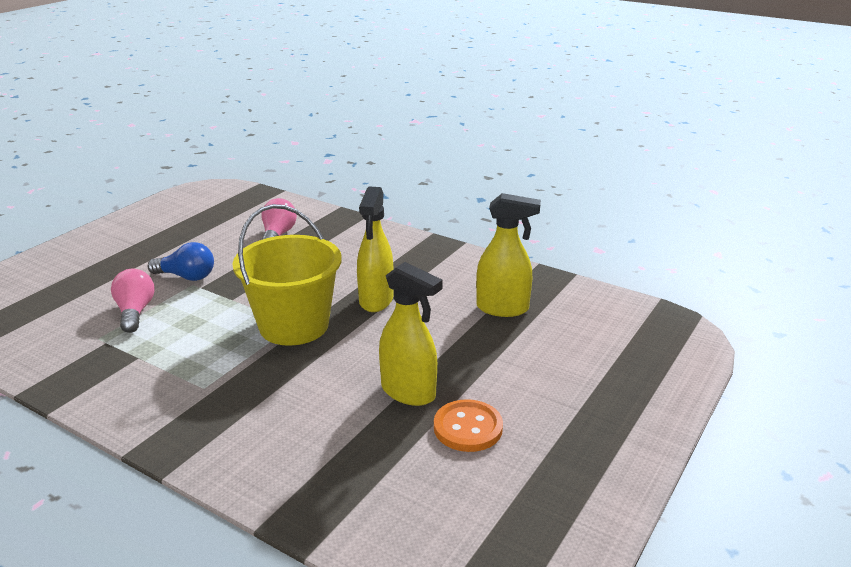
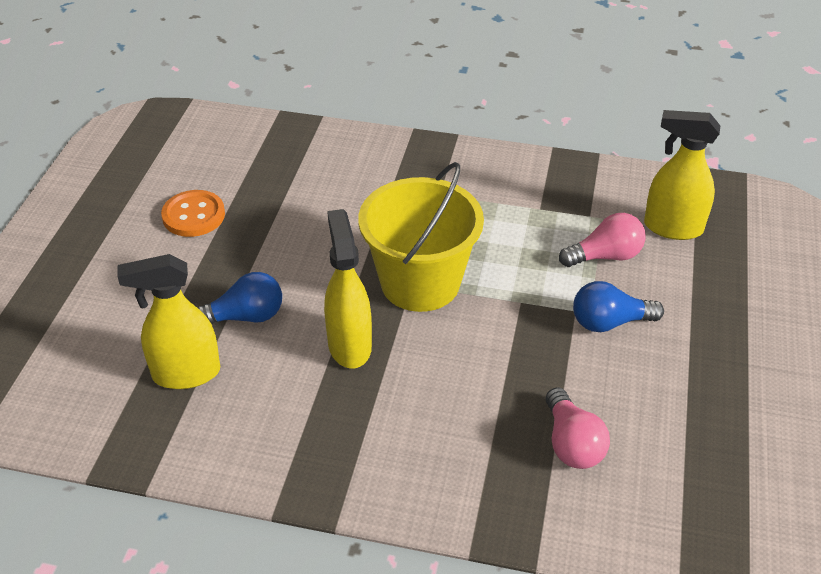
camera: 160 degrees right, 15 degrees up
(135, 312) = (605, 256): pink light bulb -> pink light bulb turned 75 degrees counterclockwise
(409, 392) = (259, 235): yellow spray bottle -> yellow spray bottle (672, 228)
(446, 333) = (245, 316): none -> blue light bulb

